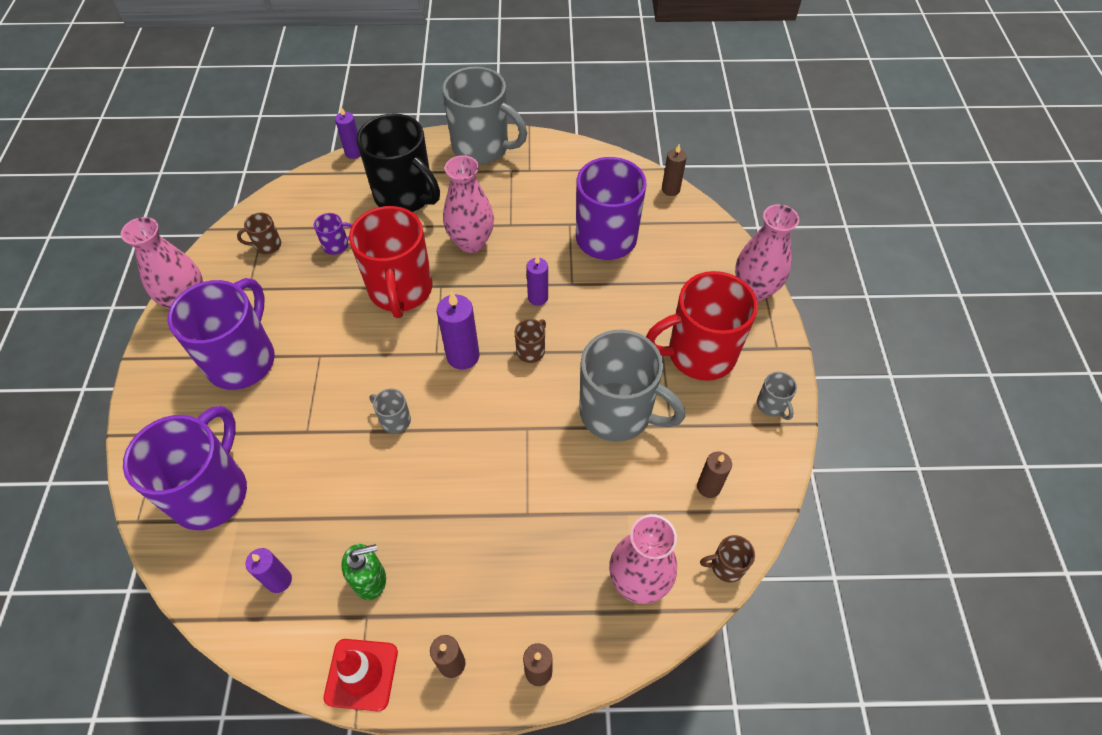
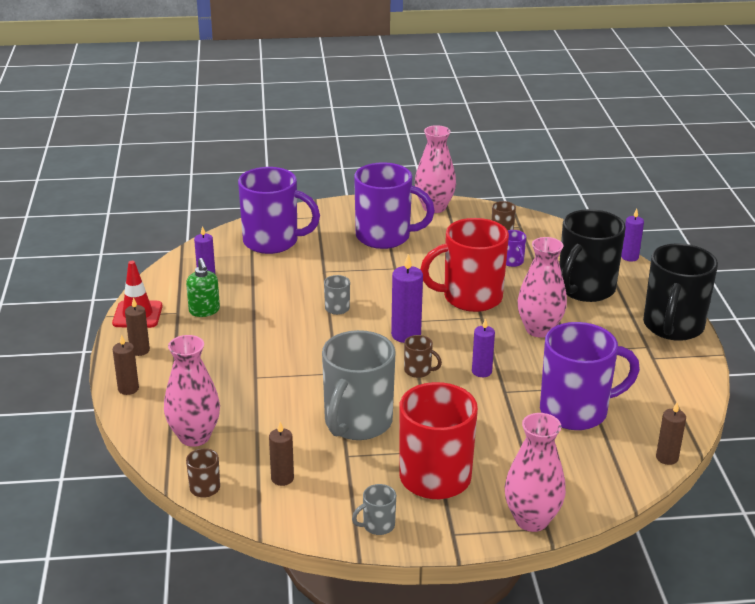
camera: 85 degrees right, 25 degrees down
(482, 147) = (672, 327): grey mug -> black mug

